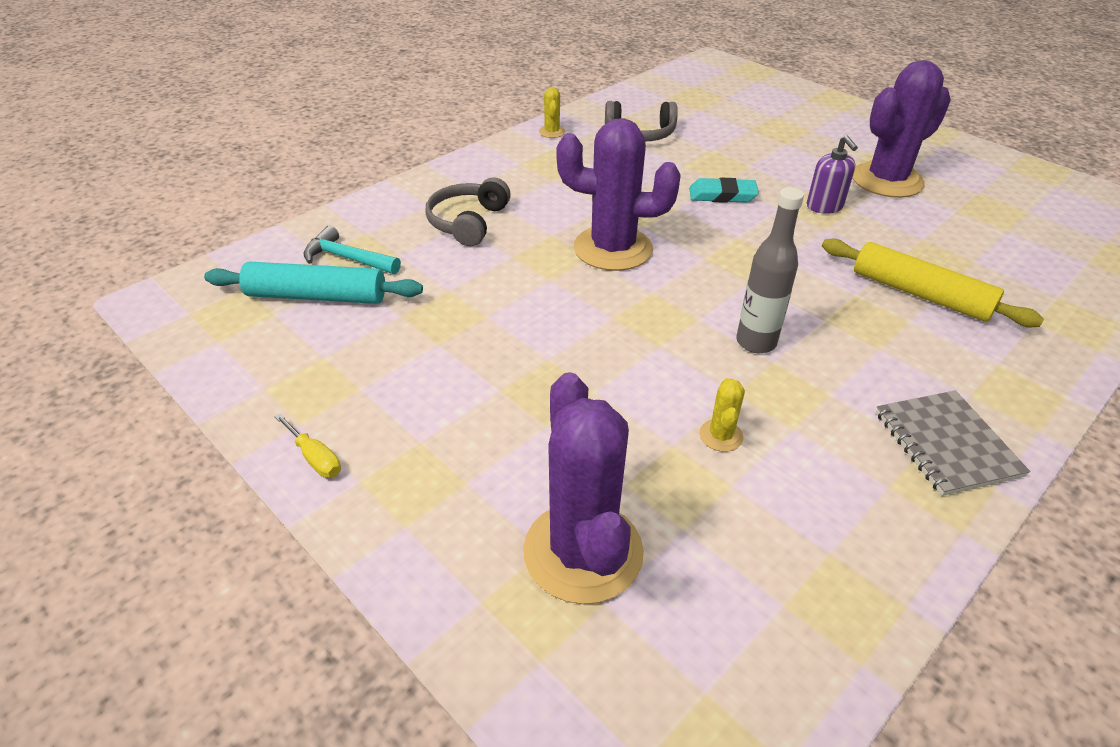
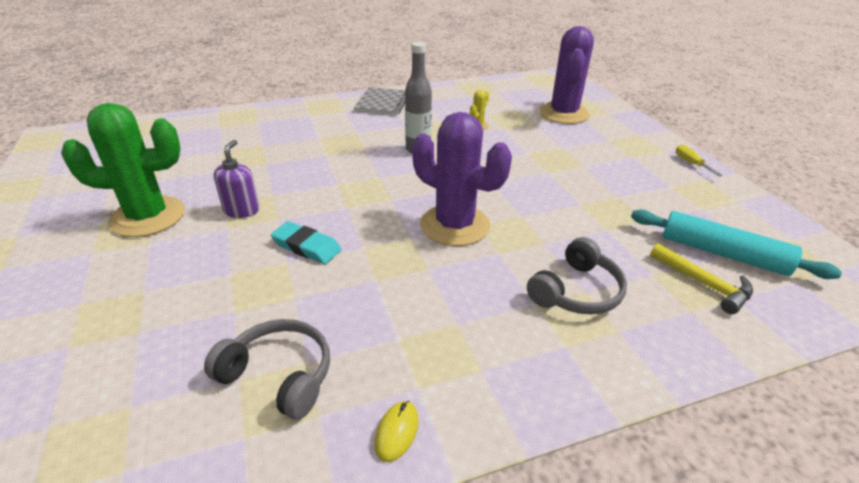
camera: 155 degrees left, 5 degrees down
(347, 258) = (704, 284): turquoise hammer -> yellow hammer
(552, 132) = (396, 432): yellow cactus -> yellow mouse
(886, 180) = (148, 217): purple cactus -> green cactus
(920, 294) = (289, 145): yellow rolling pin -> none

